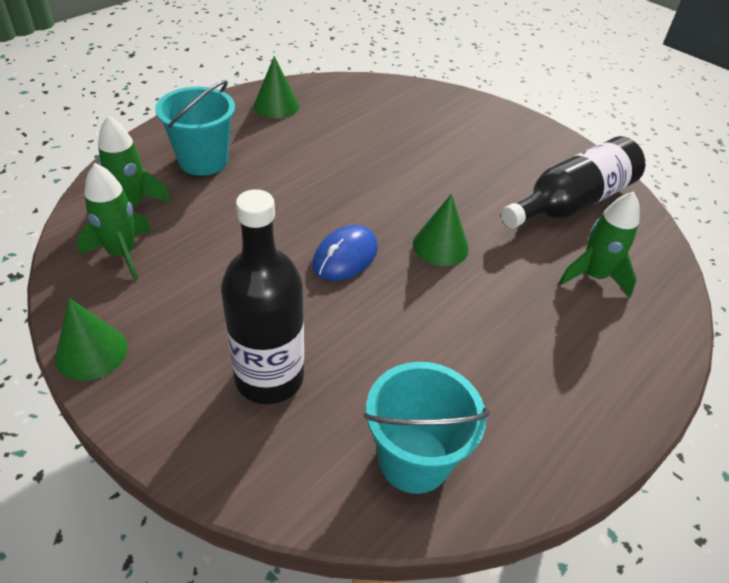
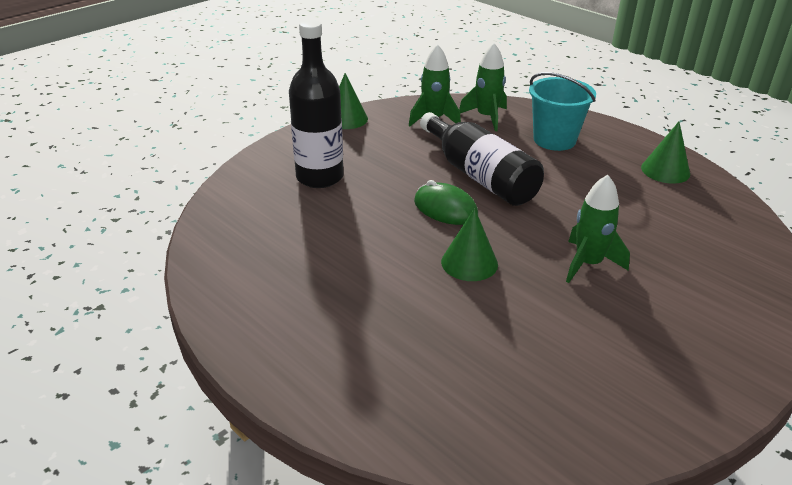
camera: 95 degrees right, 10 degrees down
(345, 256) = (445, 208): blue mouse -> green mouse
(414, 459) = (241, 233): turquoise bucket -> none
(572, 202) = (575, 380): black bottle -> black bottle (479, 176)
(593, 276) = (438, 372): green rocket -> green rocket (588, 264)

